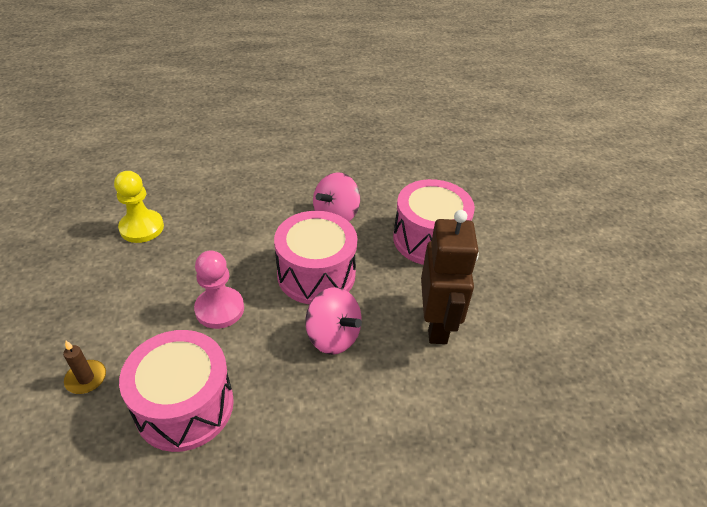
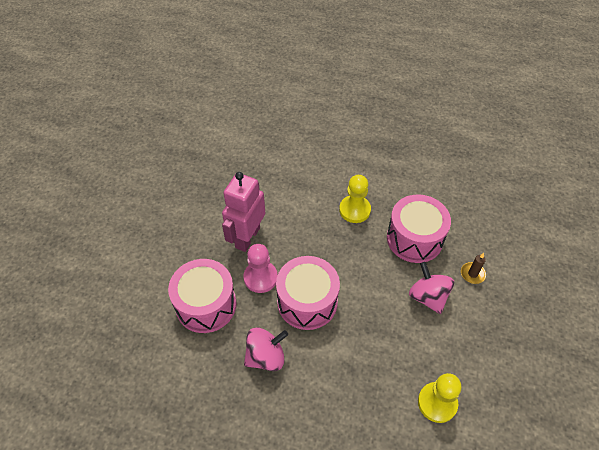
camera: 155 degrees left, 10 degrees up
(219, 309) = (384, 296): pink pawn -> pink pawn (260, 277)
(298, 424) = (354, 210): none -> yellow pawn
(333, 336) = (316, 251): pink spinning top -> pink spinning top (428, 297)
(437, 324) = (247, 237): brown robot -> pink robot

